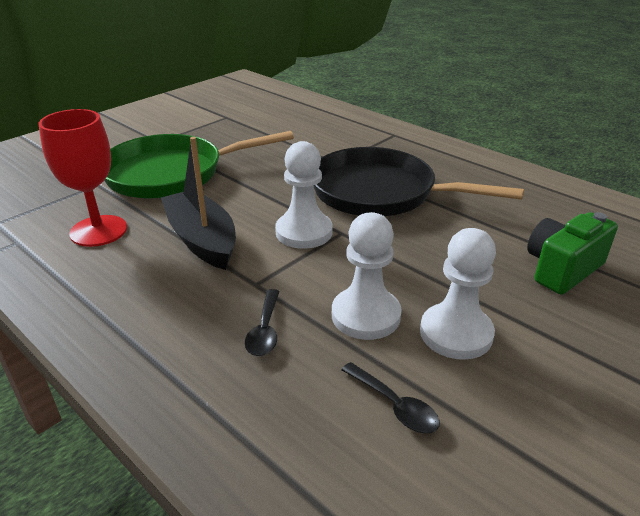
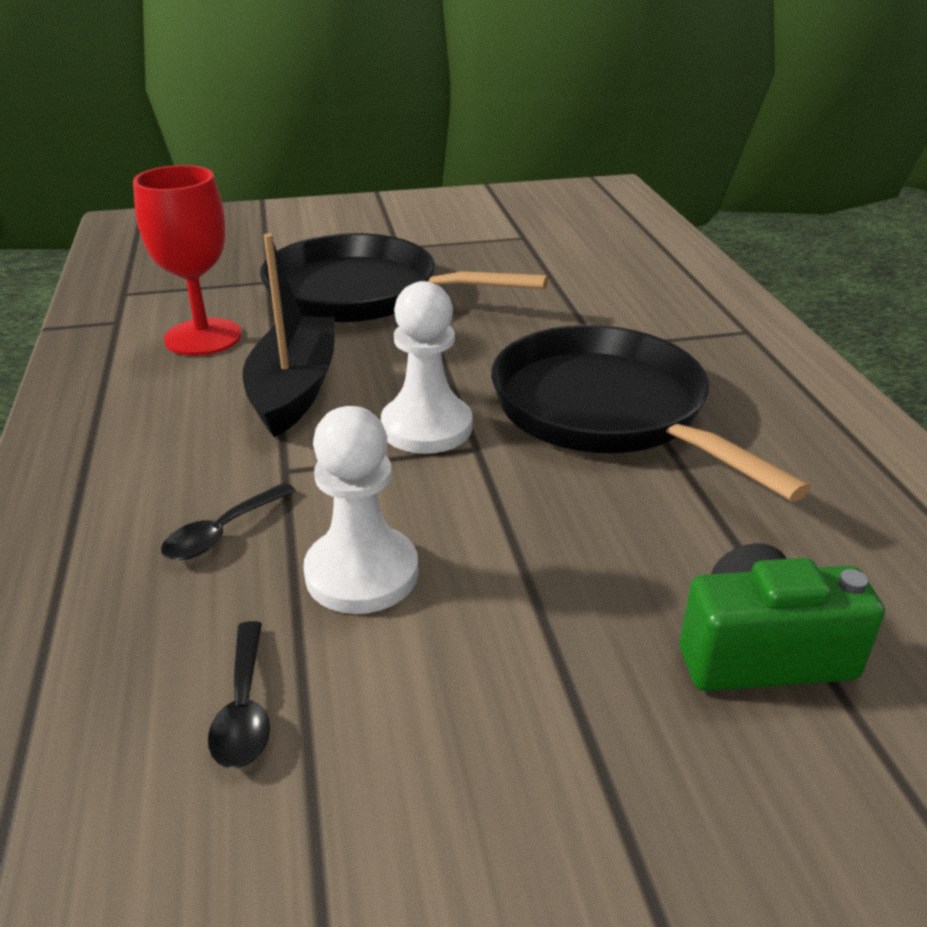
camera: 35 degrees right, 0 degrees up
(171, 173) = (362, 293): green pan -> black pan
(456, 333) = (450, 660): white pawn -> none

